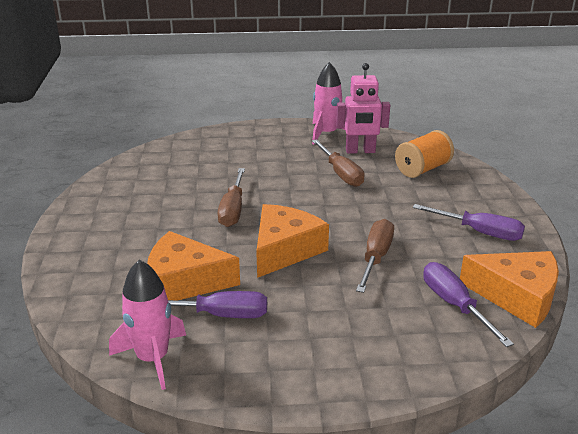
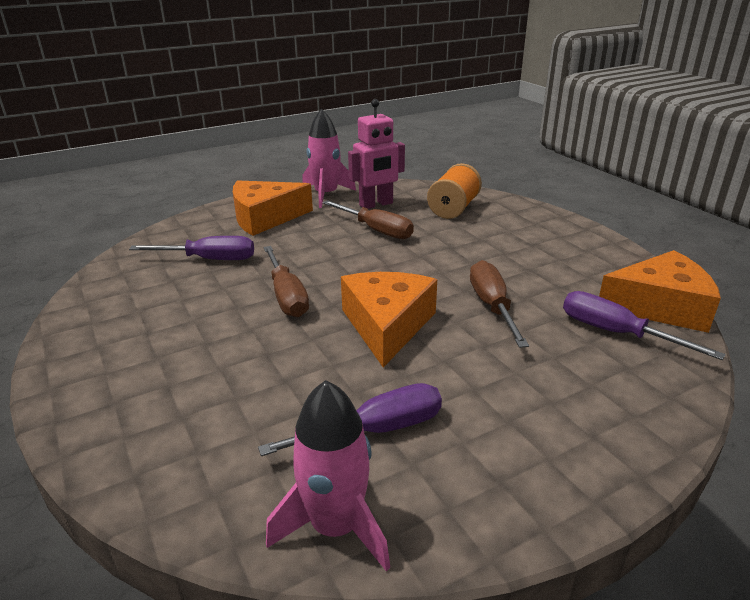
camera: 25 degrees left, 0 degrees up
(184, 282) = (295, 401): orange cheese -> orange cheese (265, 218)
(479, 232) = (564, 254): purple screwdriver -> purple screwdriver (209, 259)

